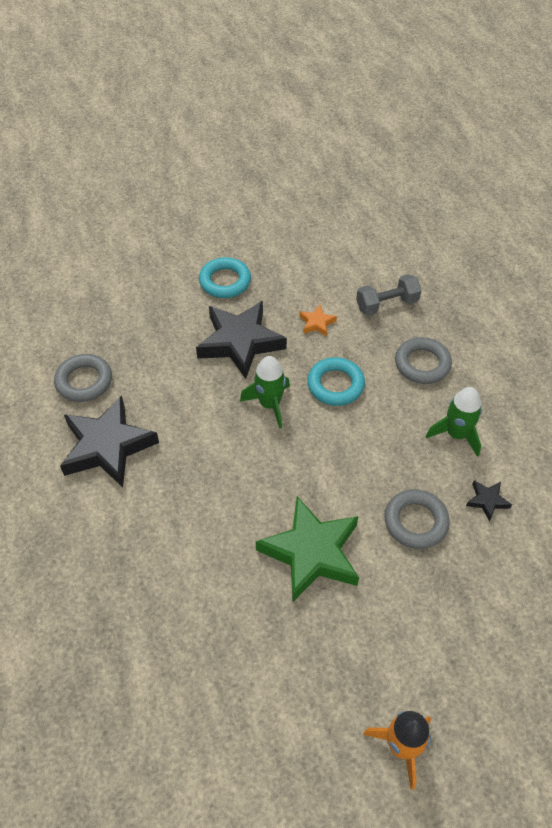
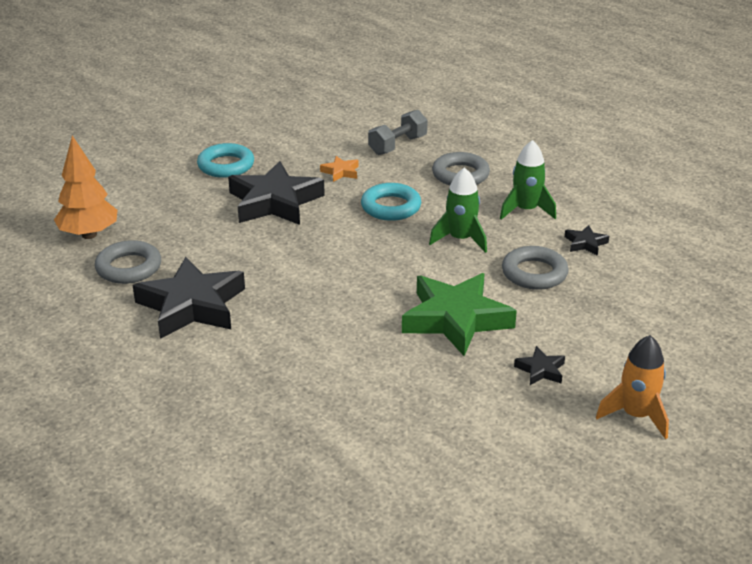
camera: 25 degrees left, 20 degrees down
(75, 330) = (89, 235): none -> orange tree
(269, 404) = (337, 235): green rocket -> green rocket (460, 239)
(349, 650) = (541, 370): none -> black star

